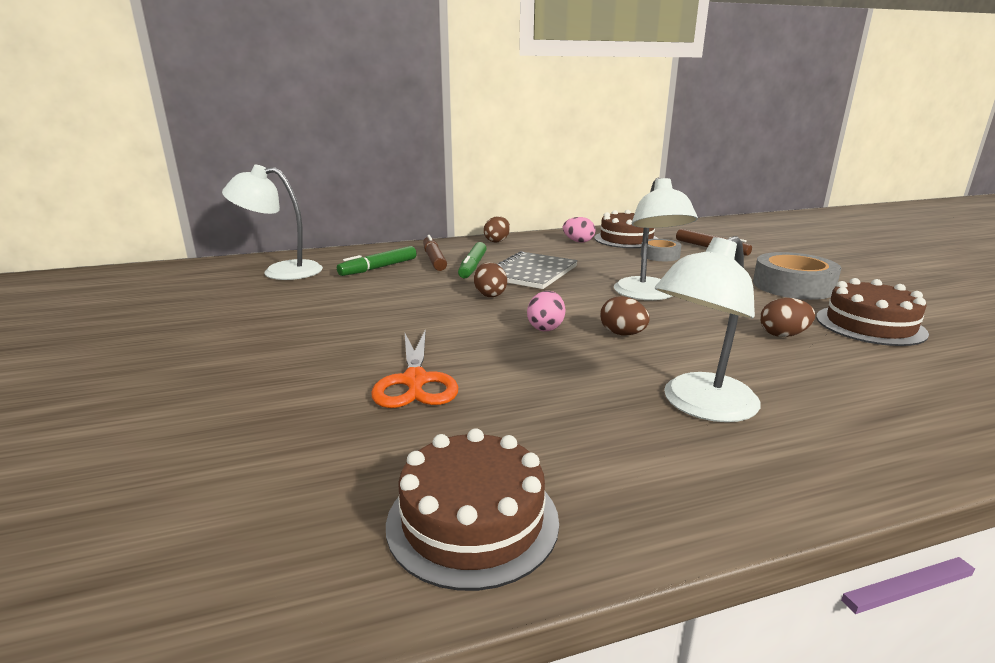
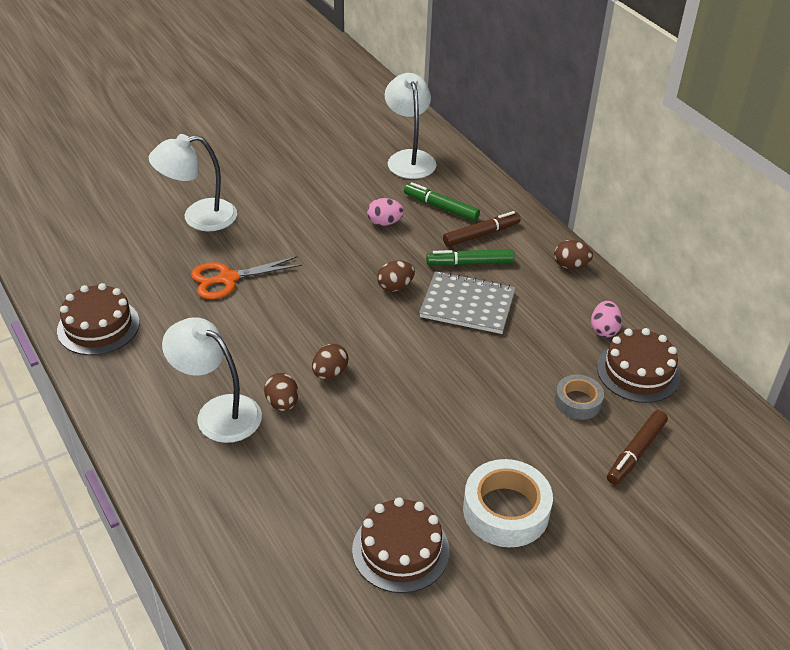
camera: 75 degrees right, 20 degrees up
(545, 328) = (330, 328): pink egg -> pink egg (384, 223)
(648, 295) = (432, 389): white lamp -> white lamp (198, 217)
(783, 335) = (356, 477): brown egg -> brown egg (282, 403)
(793, 286) = (506, 510): grey tape -> white tape

